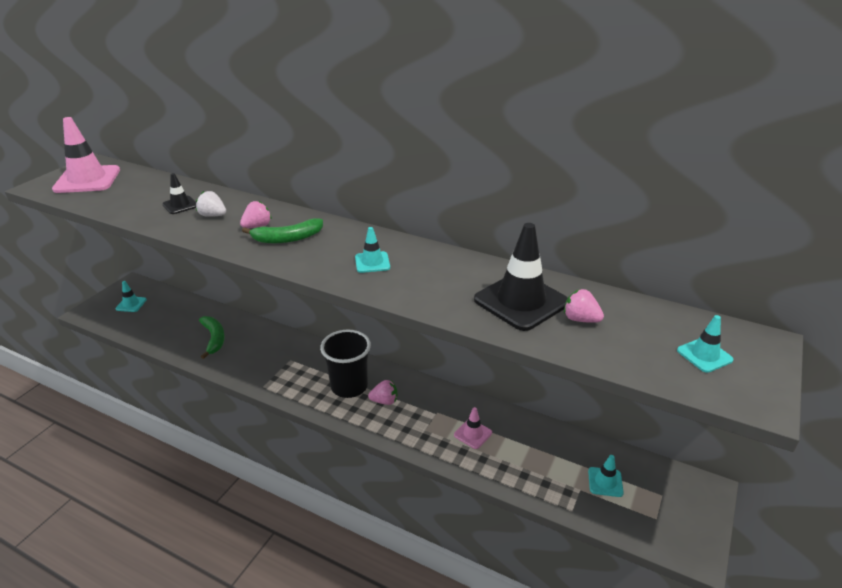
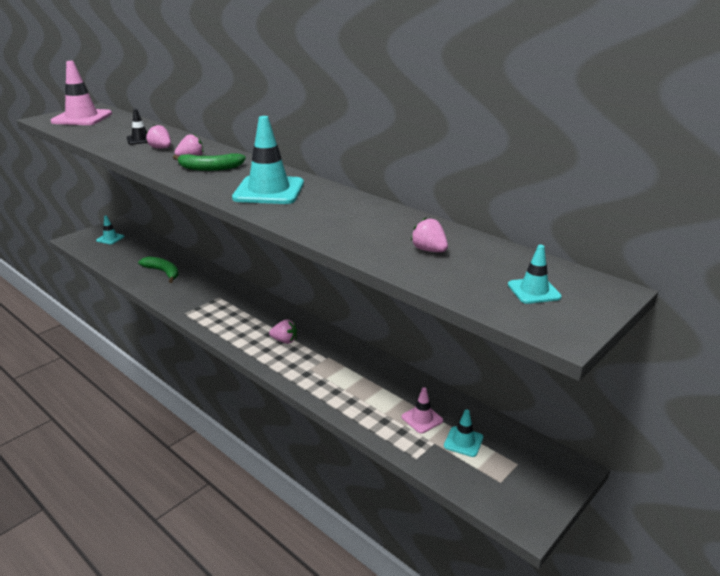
camera: 15 degrees right, 5 degrees down
(213, 215) = (161, 148): white strawberry -> pink strawberry
(214, 339) = (163, 272): green banana -> green banana turned 45 degrees counterclockwise
(349, 386) = (259, 324): black cup -> none
(372, 262) = (269, 191): turquoise traffic cone -> turquoise traffic cone, size x2.01
(473, 434) = (352, 379): pink traffic cone -> pink traffic cone (422, 419)
(521, 301) = (382, 231): black traffic cone -> none

